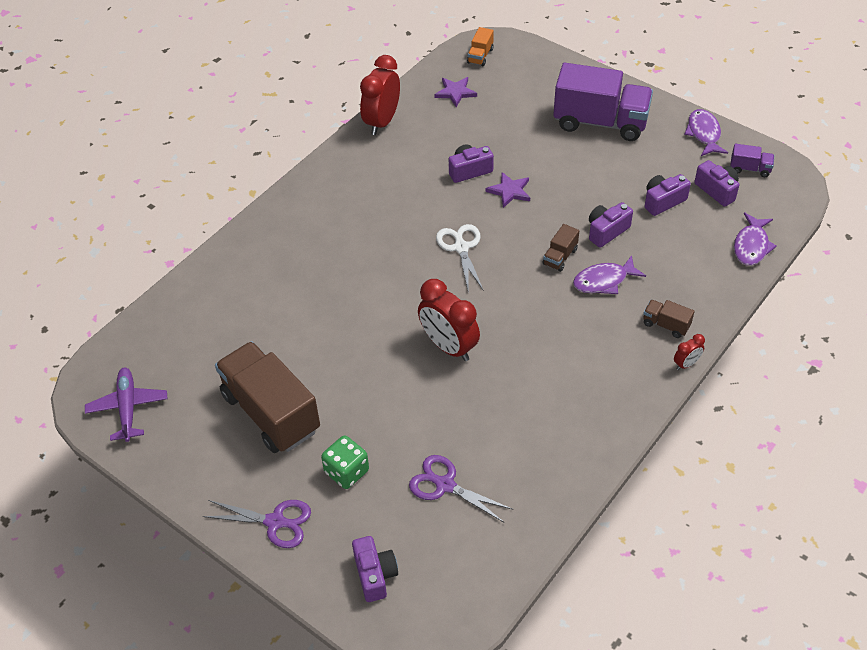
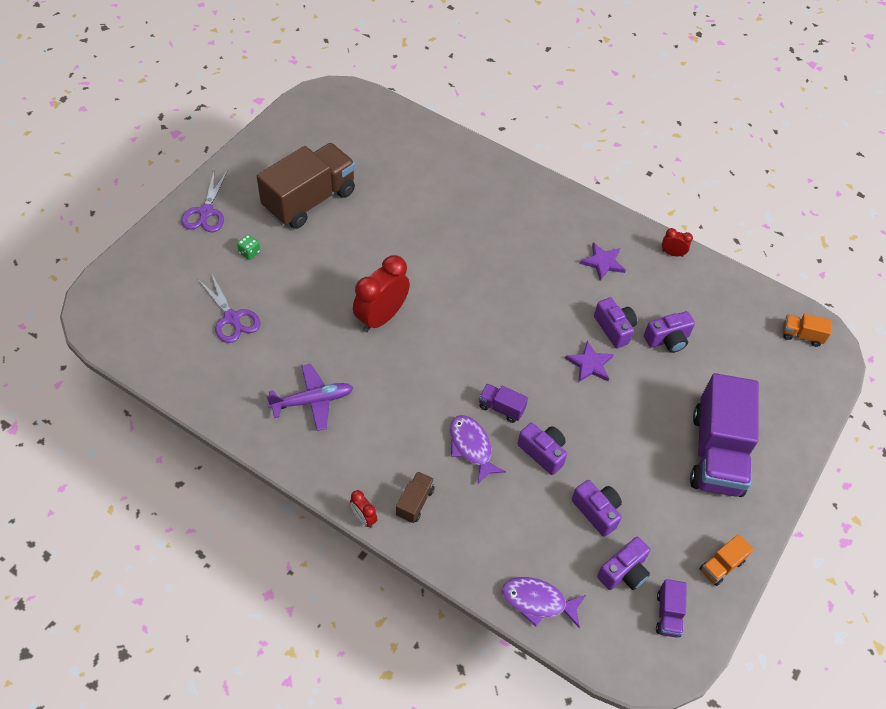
camera: 80 degrees right, 5 degrees up
(128, 408) = (316, 117): purple plane -> purple plane (312, 401)
(346, 472) = (249, 252): green dice -> green dice, size x0.58
(375, 575) = (153, 276): purple camera -> purple camera (667, 340)
(382, 122) = (672, 253): red clock -> red clock, size x0.47
(444, 485) = (232, 318): purple scissors -> purple scissors turned 120 degrees clockwise
(455, 92) = (733, 314): purple star -> purple star (603, 262)
(461, 247) = (505, 324): white scissors -> none
(560, 257) = (501, 408): brown truck -> purple truck
(704, 134) = (721, 566): purple fish -> orange truck

